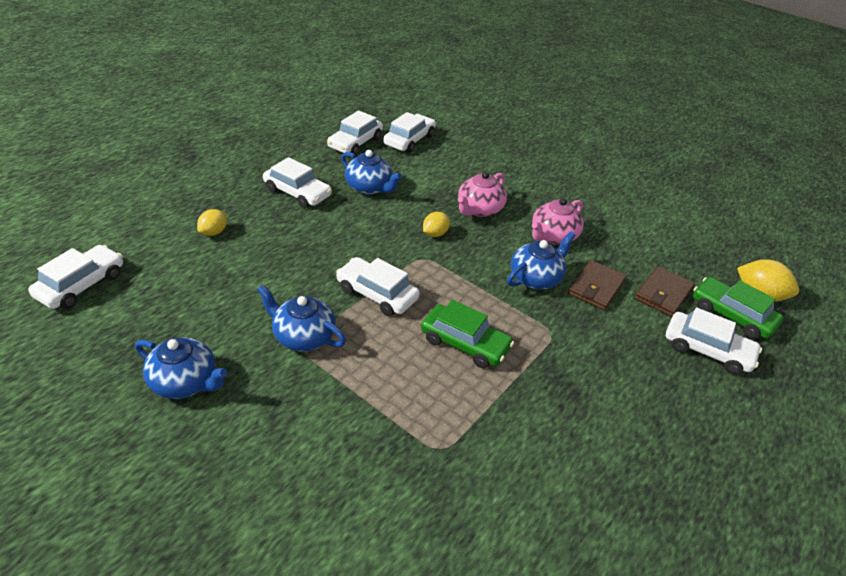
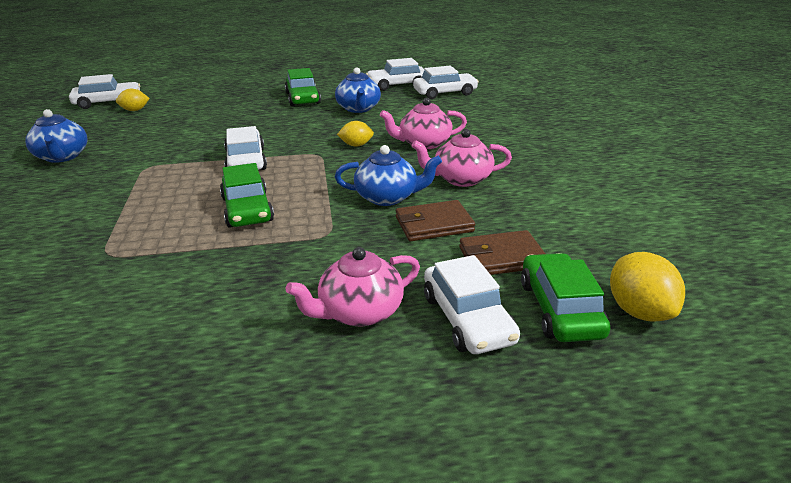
camera: 45 degrees right, 10 degrees down
(214, 232) = (215, 101): yellow lemon -> yellow lemon (135, 110)
(297, 193) = (303, 98): white car -> green car
(303, 336) = (158, 162): blue teapot -> none
(658, 382) = (359, 312): none -> pink teapot

